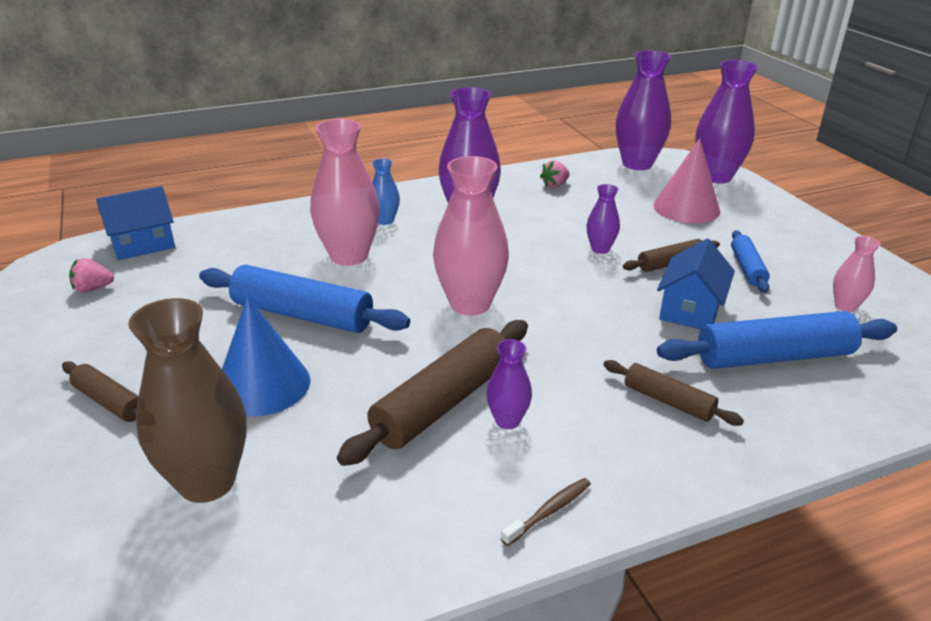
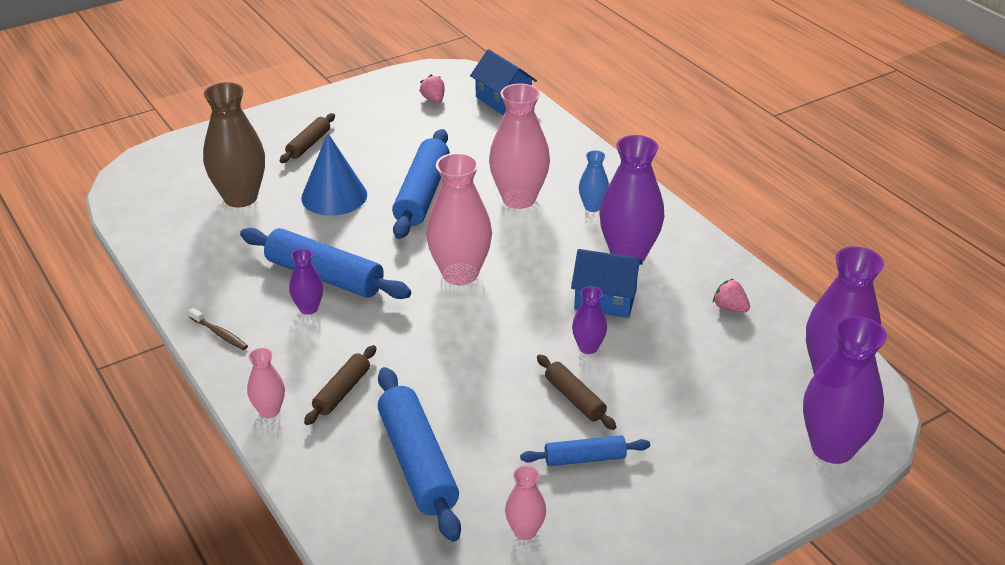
camera: 80 degrees right, 5 degrees up
(442, 403) = (325, 276): brown rolling pin -> blue rolling pin
(686, 208) = (719, 416): pink cone -> none
(690, 310) = (486, 410): blue house -> blue house (605, 300)
(708, 464) = (269, 411): none -> pink vase

